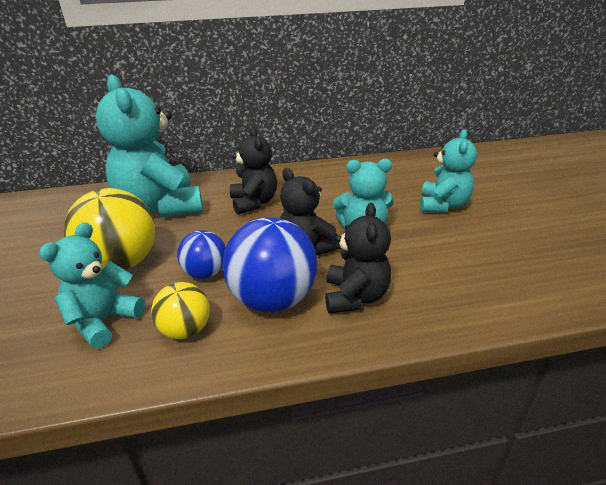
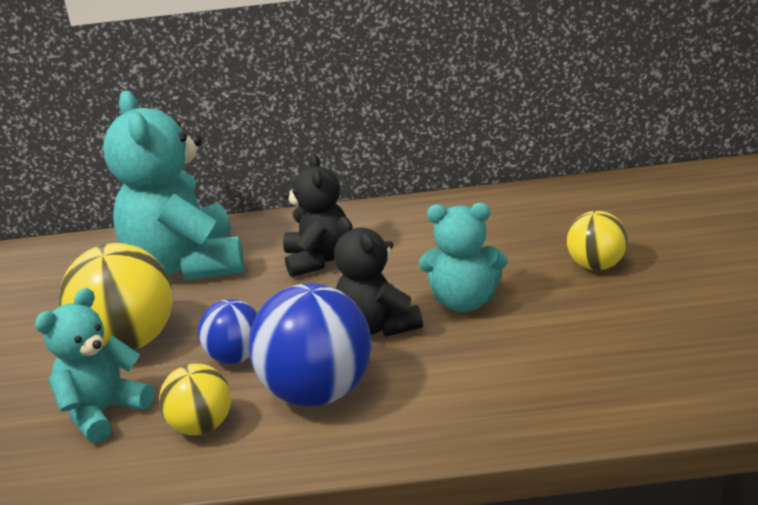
camera: 10 degrees right, 5 degrees down
(355, 297) = (427, 391): black teddy bear -> none
(442, 205) = (596, 265): turquoise teddy bear -> yellow ball

